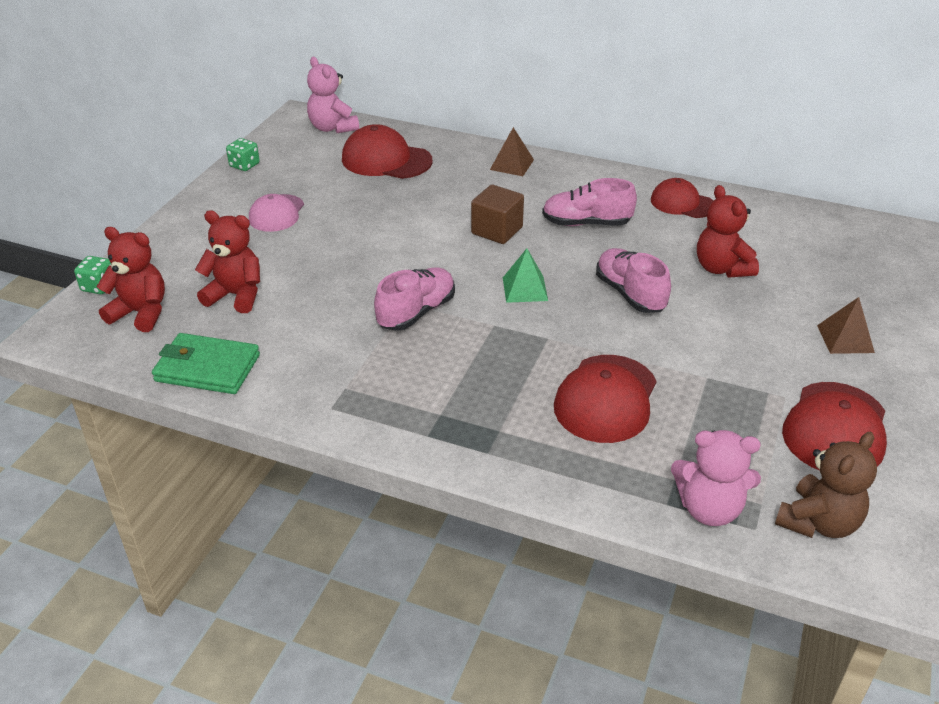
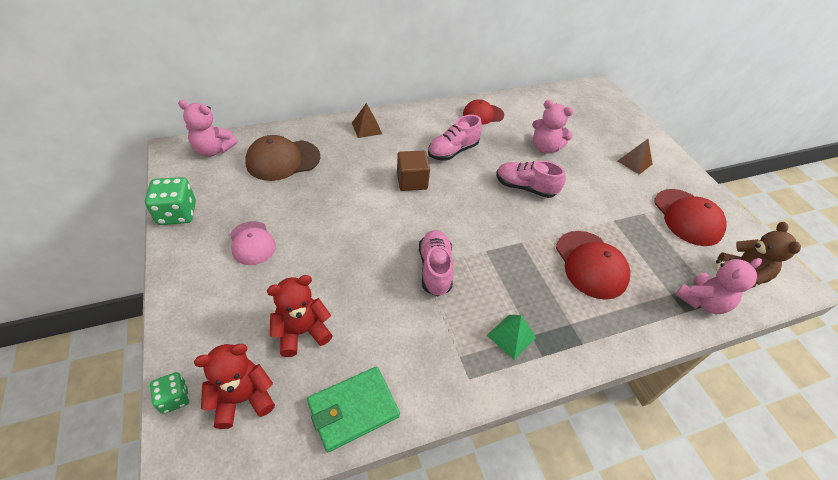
camera: 45 degrees left, 10 degrees up
(244, 165) = (177, 213): green dice -> green dice, size x1.67
(386, 160) = (283, 160): red cap -> brown cap
(525, 289) = (473, 215): green pyramid -> green pyramid (511, 336)
(721, 268) = (545, 148): red teddy bear -> pink teddy bear

